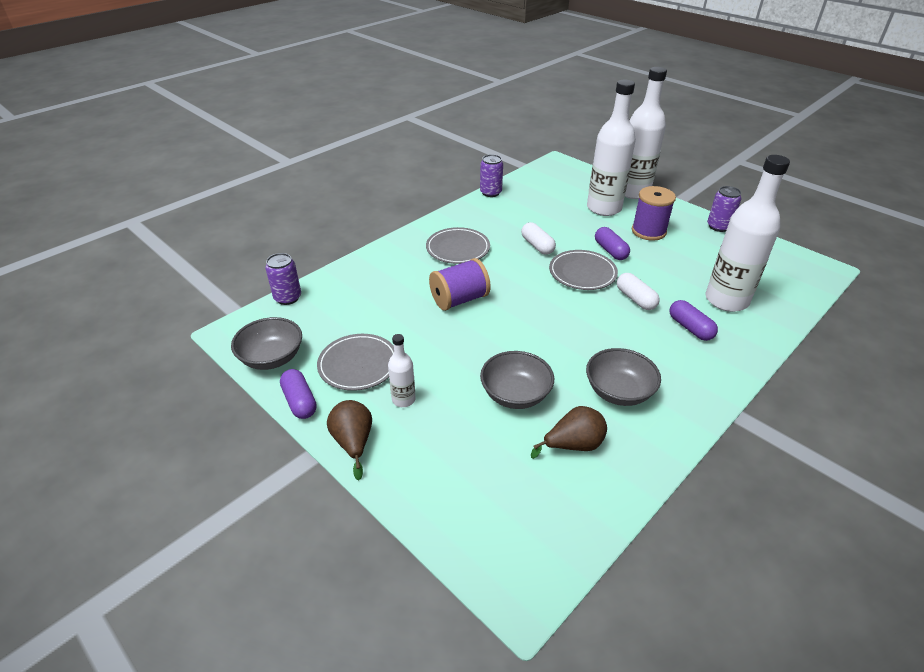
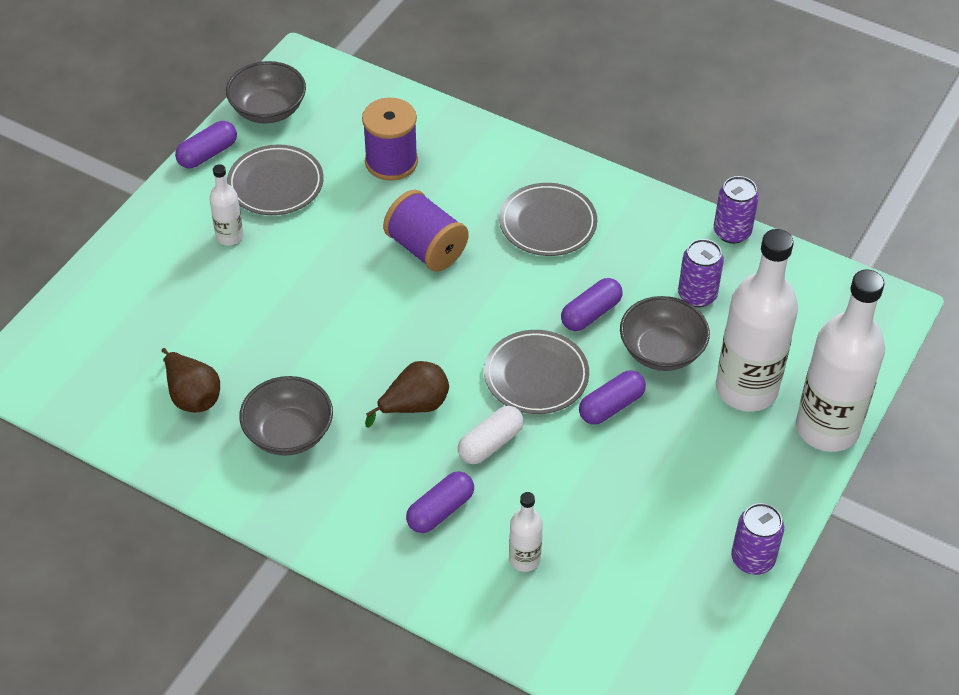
camera: 75 degrees right, 10 degrees up
(288, 298) = (378, 87): purple can -> purple can (697, 295)
(353, 442) = (160, 212): brown pear -> brown pear (414, 406)
(515, 394) = (260, 333): grey bowl -> grey bowl (661, 351)
(537, 246) = (591, 313): white capsule -> purple capsule
(648, 231) = (693, 455): purple spool -> purple spool (391, 162)
(726, 300) = (524, 559): white bottle -> white bottle, size x0.47

